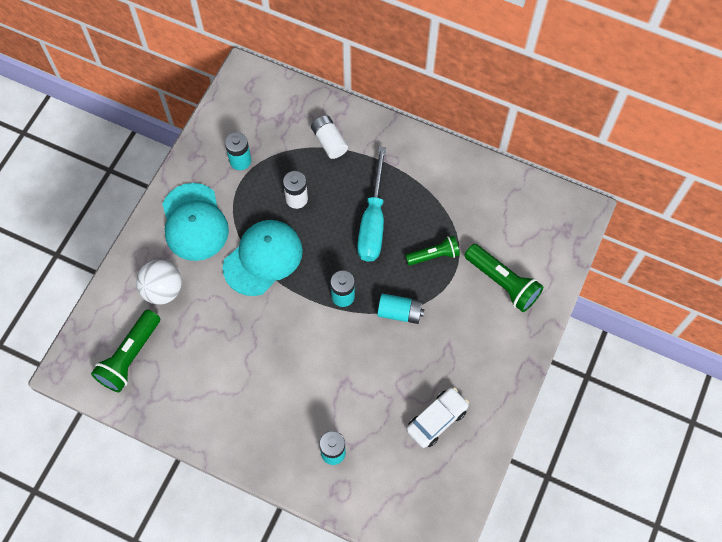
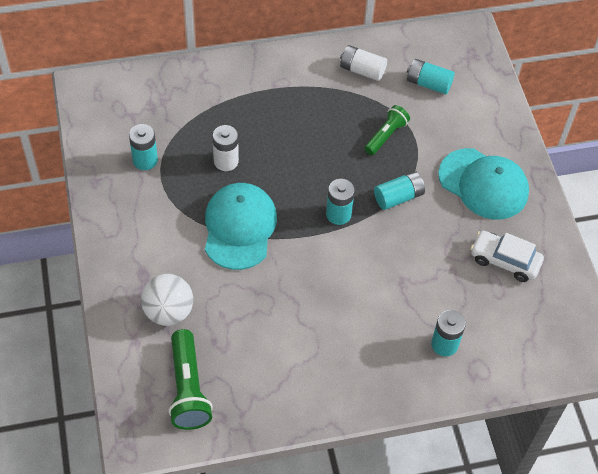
camera: 40 degrees left, 10 degrees down
(194, 222) = (147, 236): turquoise cap -> turquoise cap (483, 184)
(329, 142) = (214, 99): white battery -> white battery (362, 70)
(373, 222) = (310, 140): turquoise screwdriver -> none
(437, 420) = (504, 261): white car -> white car turned 75 degrees counterclockwise
(503, 282) = (460, 123): green flashlight -> none
(506, 233) = (428, 83): none -> turquoise battery

